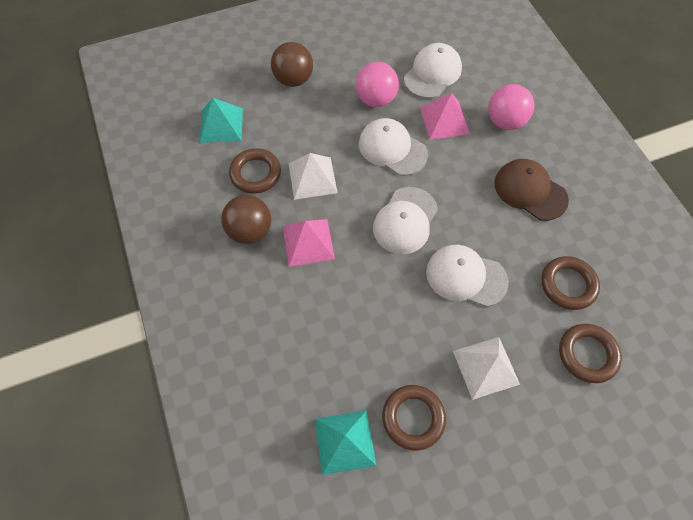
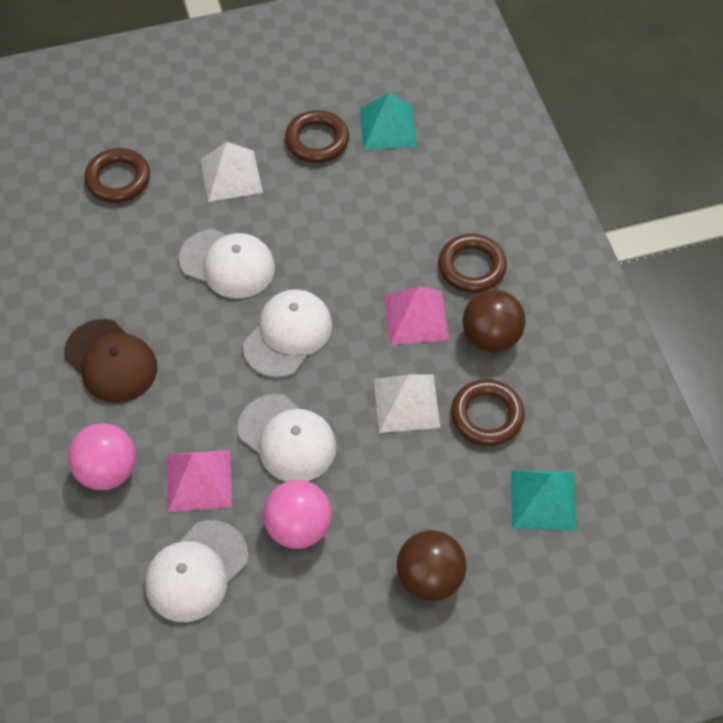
camera: 175 degrees left, 5 degrees down
(568, 284) = (109, 246): brown ring -> brown ring (471, 267)

